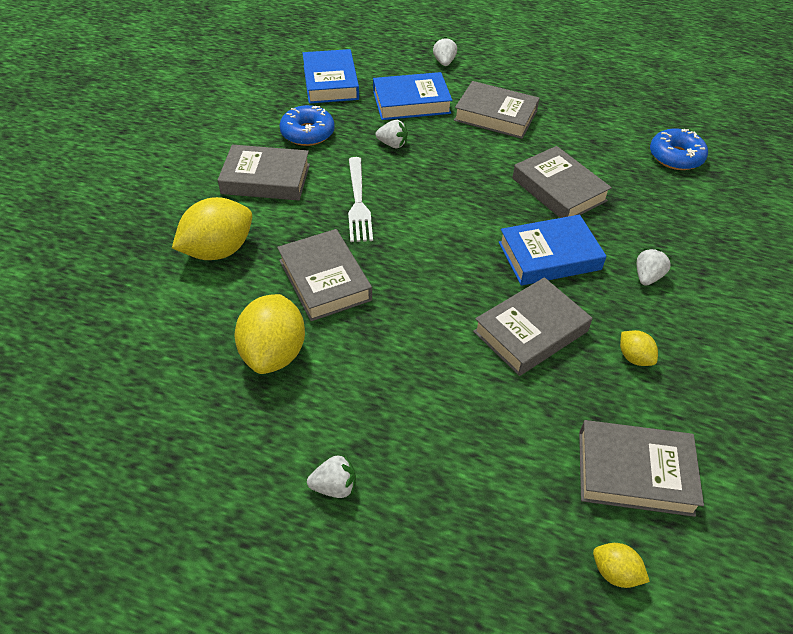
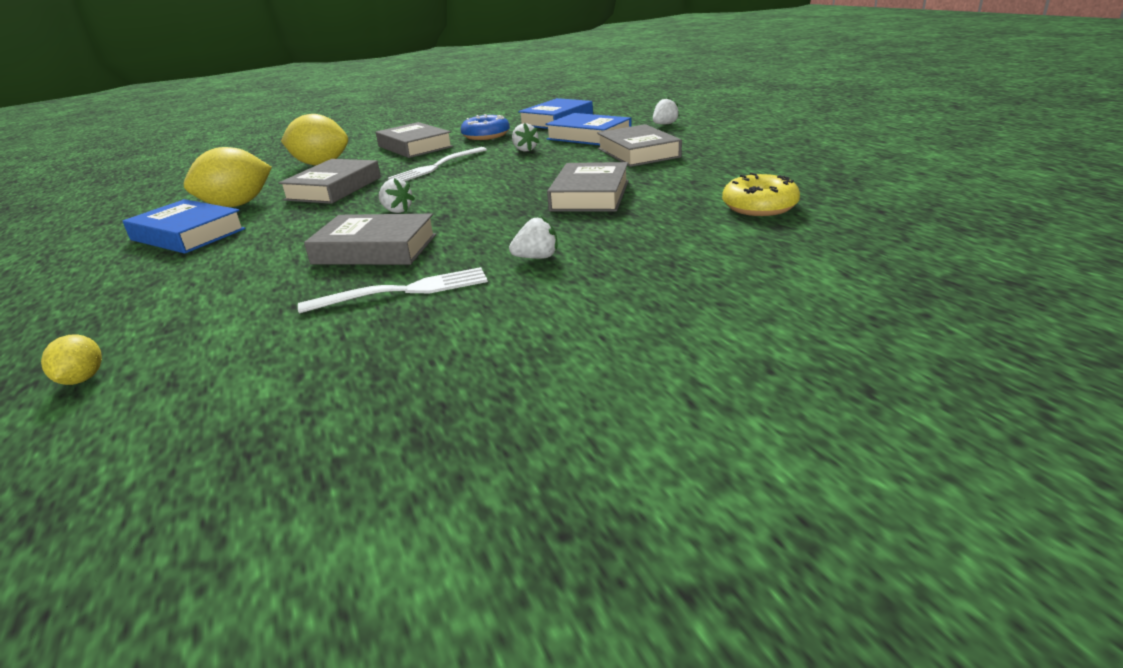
camera: 50 degrees right, 20 degrees down
(334, 486) = (115, 260): white strawberry -> white strawberry (397, 211)
(549, 256) = (490, 222): blue book -> blue book (188, 234)
(634, 357) = (403, 291): yellow lemon -> white fork
(634, 472) = (232, 343): grey book -> none
(675, 157) = (759, 207): blue donut -> yellow donut

